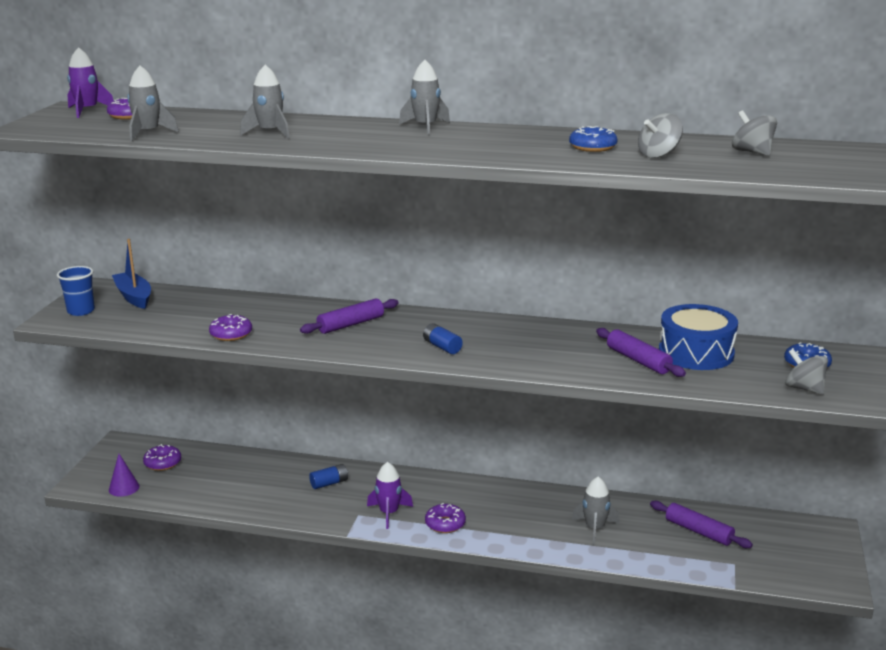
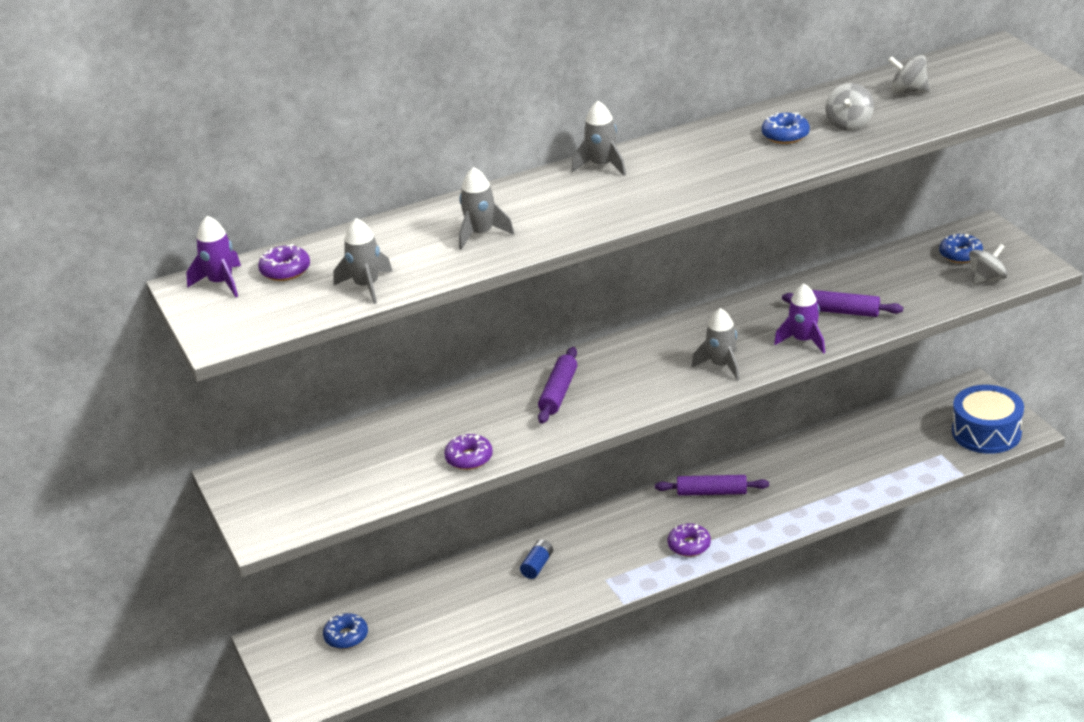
camera: 35 degrees left, 10 degrees up
(81, 311) = (270, 510): blue cup -> none
(124, 488) = (348, 681): purple cone -> none
(134, 297) = (293, 468): blue boat -> none
(163, 463) = (346, 636): purple donut -> blue donut
(389, 513) = (629, 563): purple rocket -> purple rocket (803, 340)
(442, 347) = (674, 376): blue battery -> none
(594, 529) = (809, 482): grey rocket -> grey rocket (721, 365)
(696, 353) = (872, 282): blue drum -> blue drum (986, 432)
(698, 531) = (886, 440): purple rolling pin -> purple rolling pin (711, 492)
(804, 388) = (987, 279): grey spinning top -> grey spinning top turned 135 degrees clockwise

